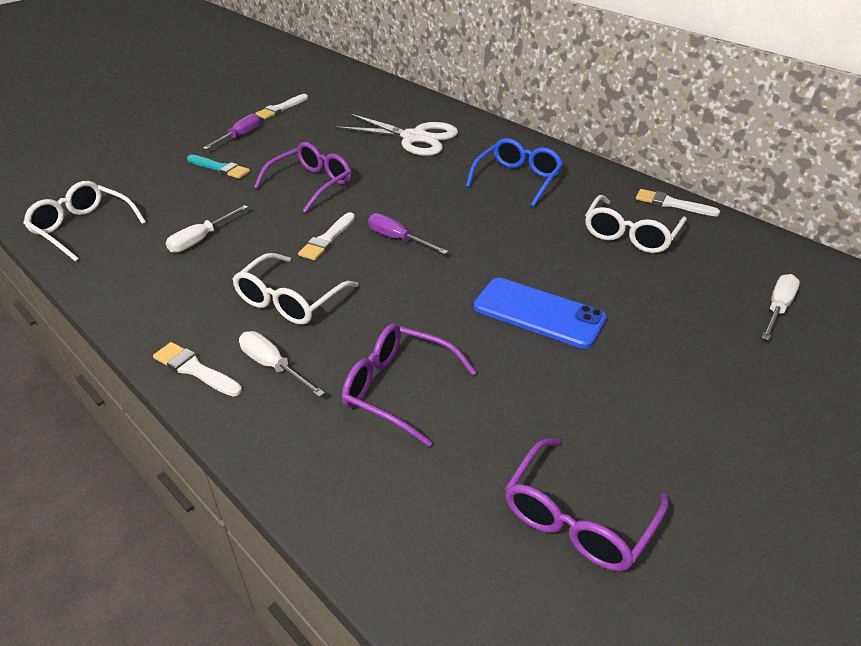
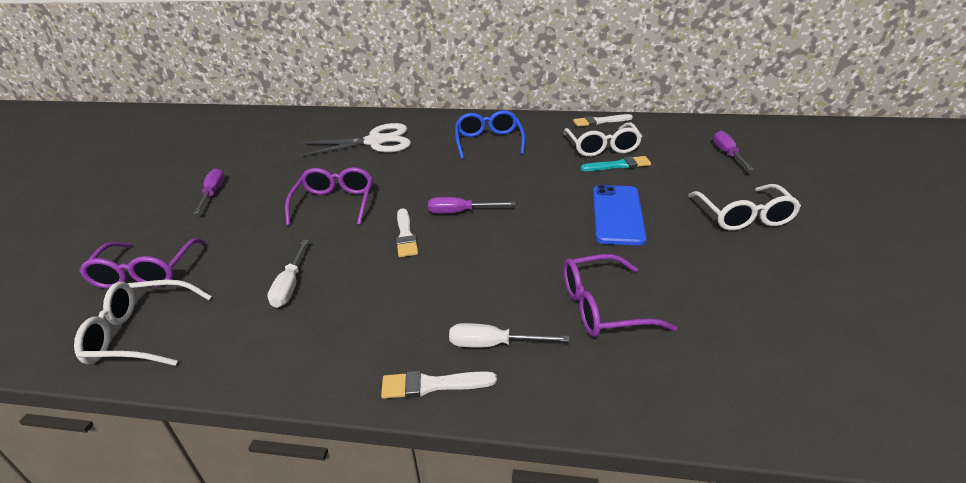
camera: 35 degrees left, 5 degrees down
(220, 168) = (227, 224): turquoise brush -> turquoise brush (618, 165)
(281, 108) = (225, 159): white brush -> none
(290, 301) = (438, 292): white glasses -> white glasses (744, 216)
(538, 313) = (617, 215): blue phone -> blue phone turned 75 degrees counterclockwise
(577, 518) = (806, 318): purple glasses -> purple glasses (145, 273)
(777, 308) = (727, 154): white screwdriver -> purple screwdriver

